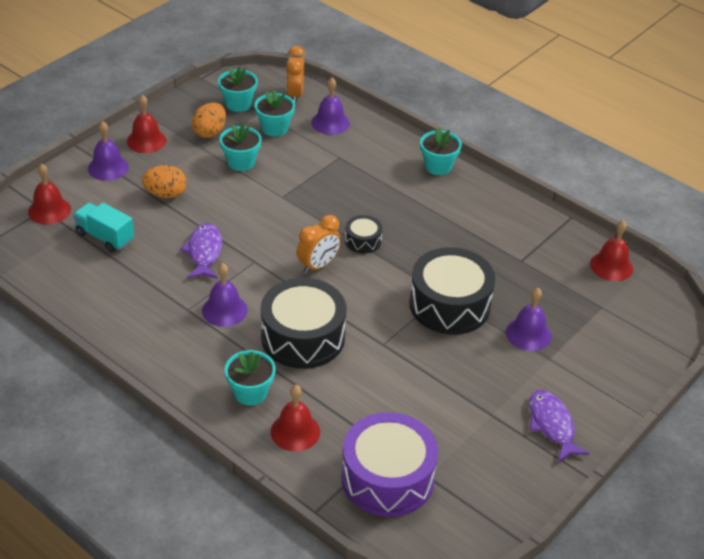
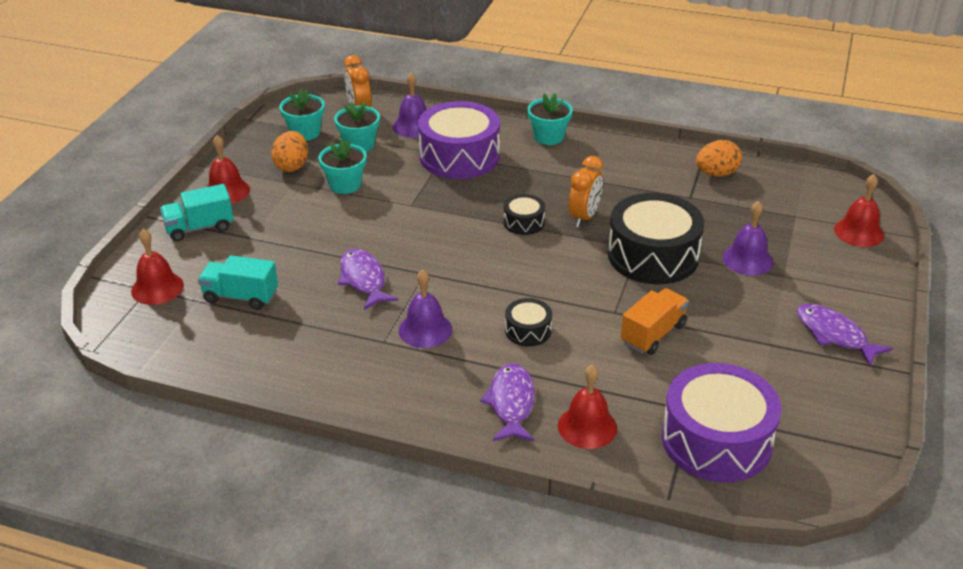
camera: 20 degrees left, 5 degrees down
(108, 167) = (199, 228): purple bell -> turquoise truck
(165, 194) = (282, 236): orange egg -> orange egg (716, 174)
(250, 392) = (511, 403): turquoise flower pot -> purple fish
(303, 337) = (528, 330): black drum -> black drum, size x0.47
(318, 265) = (495, 258): orange clock -> orange clock (584, 217)
(350, 163) = (459, 156): none -> purple drum
(400, 373) = (653, 334): none -> orange truck
(611, 266) = (775, 178): red bell -> red bell (858, 232)

